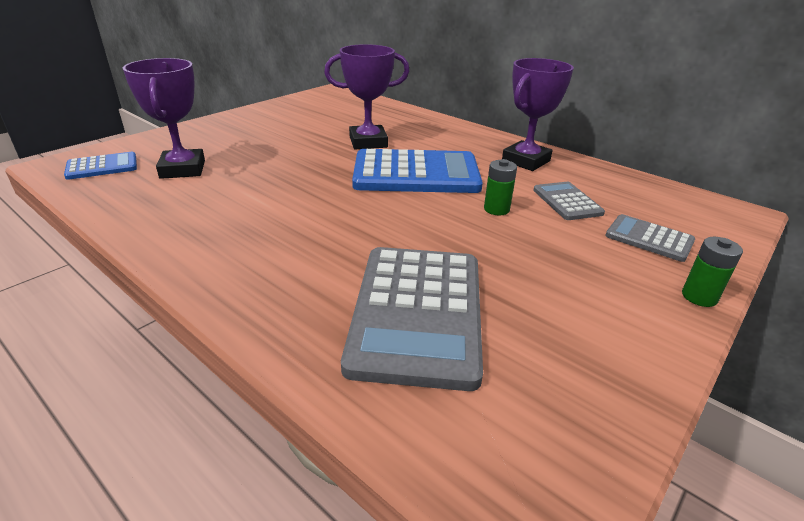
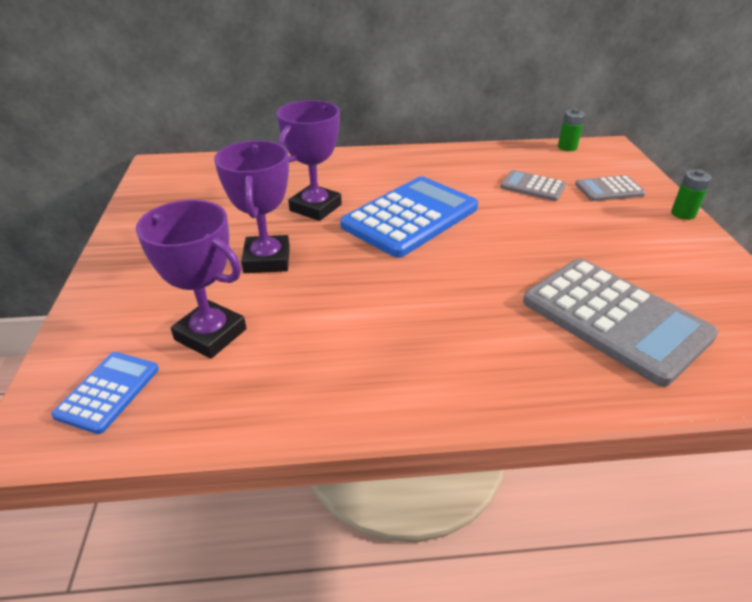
camera: 45 degrees left, 5 degrees up
(496, 209) = (511, 216): green battery -> green battery (567, 147)
(526, 161) = (453, 165): purple trophy -> purple trophy (267, 260)

